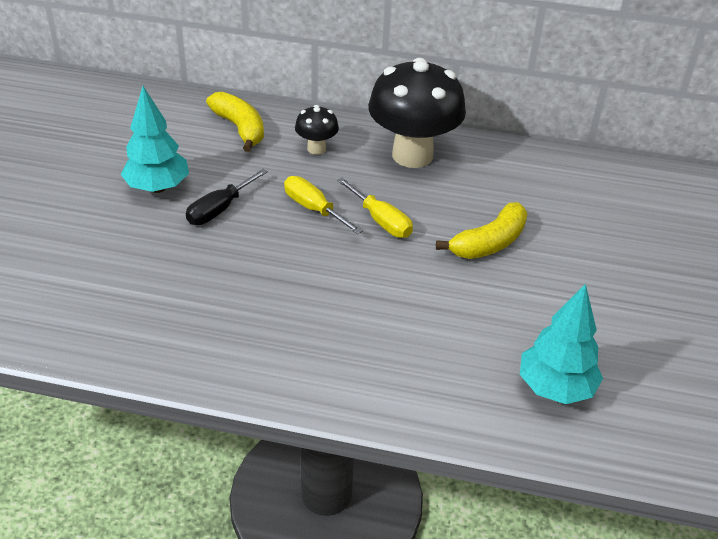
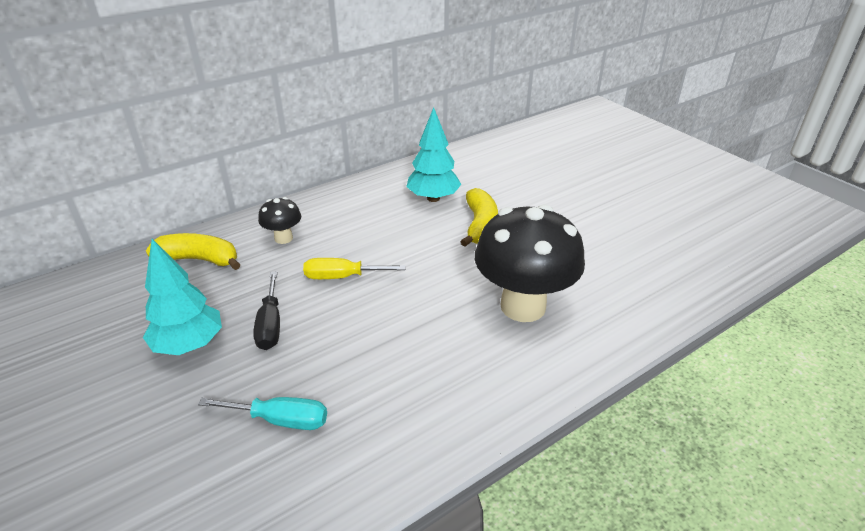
camera: 45 degrees left, 5 degrees down
(142, 276) = (280, 420): none -> turquoise screwdriver
(381, 221) = (399, 255): yellow screwdriver -> none
(412, 155) = (356, 204): black mushroom -> black mushroom (523, 306)
(555, 388) = (634, 277): turquoise tree -> turquoise tree (433, 198)

